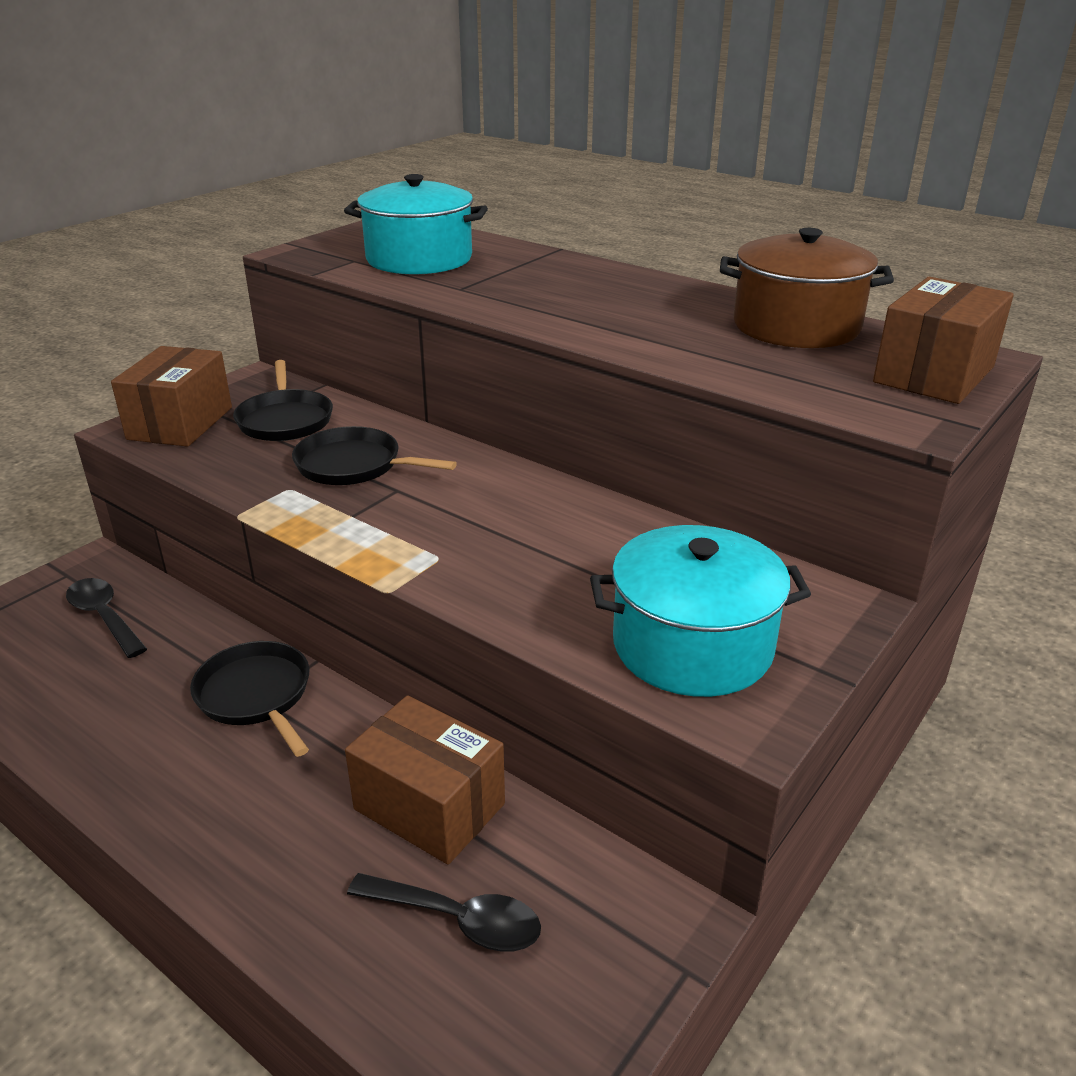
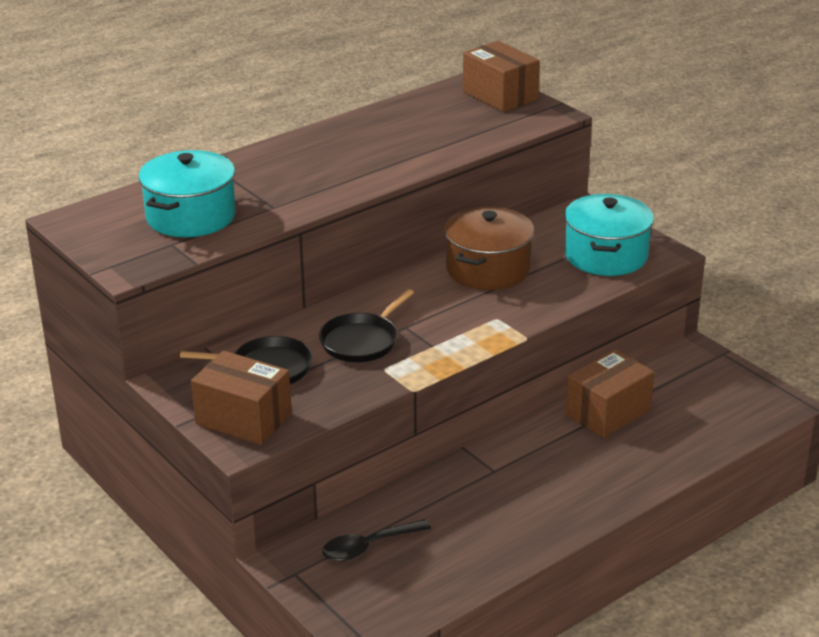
camera: 75 degrees left, 0 degrees up
(256, 695) = (490, 472): black pan -> none
(458, 920) = (685, 411): black spoon -> none
(796, 326) = (414, 113): brown pot -> brown pot (488, 269)

